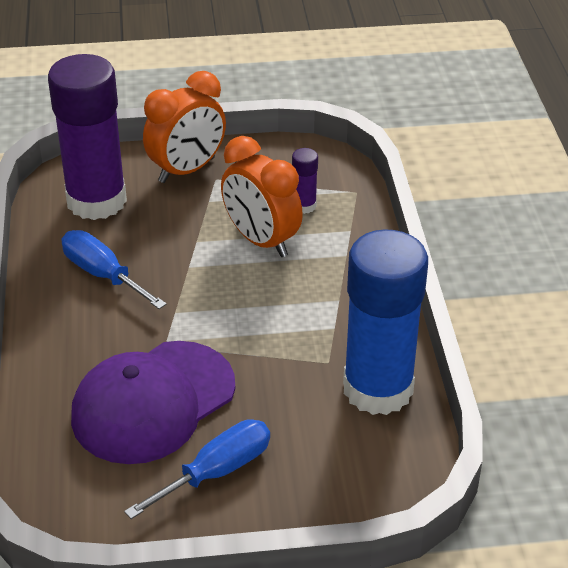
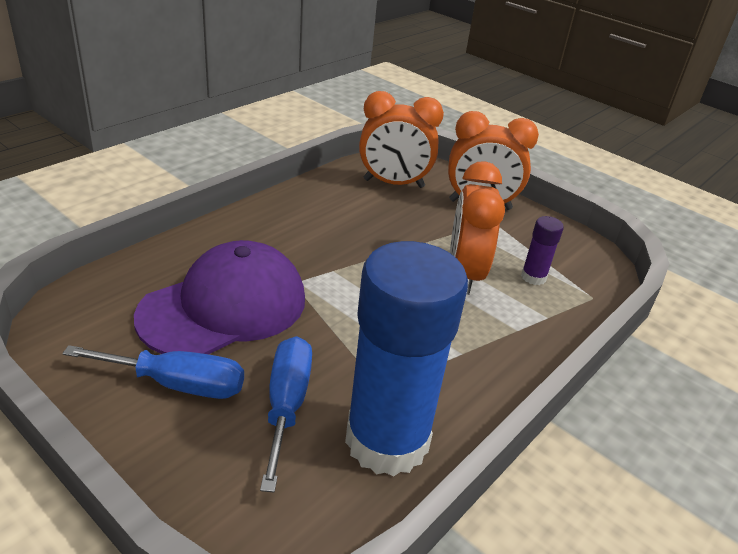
camera: 45 degrees right, 5 degrees down
(96, 201) = (393, 183): purple glue stick -> orange clock
(103, 274) = (328, 219): blue screwdriver -> blue screwdriver (287, 405)
(153, 402) = (224, 307): purple cap -> purple cap turned 135 degrees clockwise

